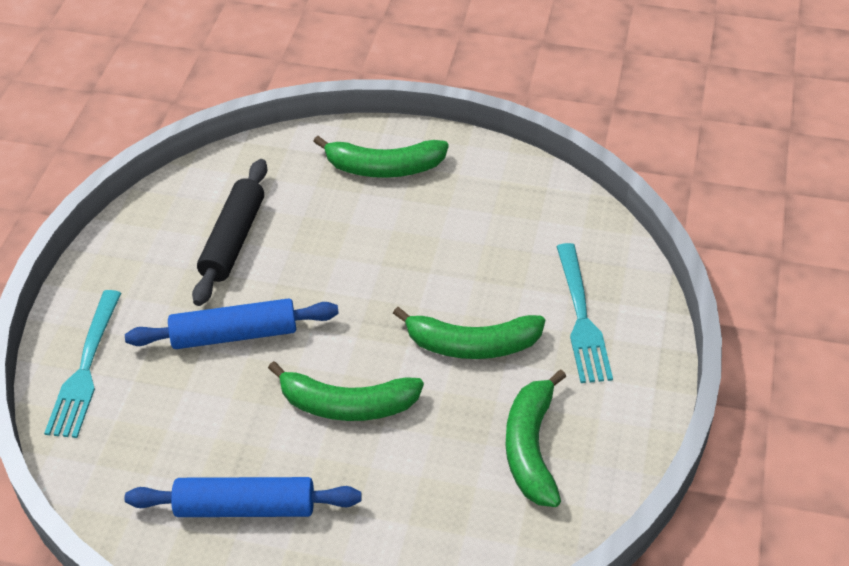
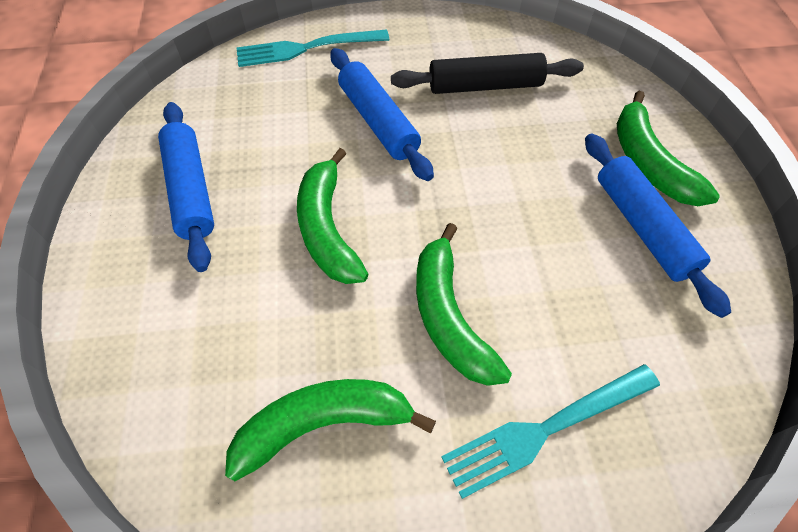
camera: 70 degrees right, 10 degrees up
(444, 199) = (642, 227): none -> blue rolling pin

